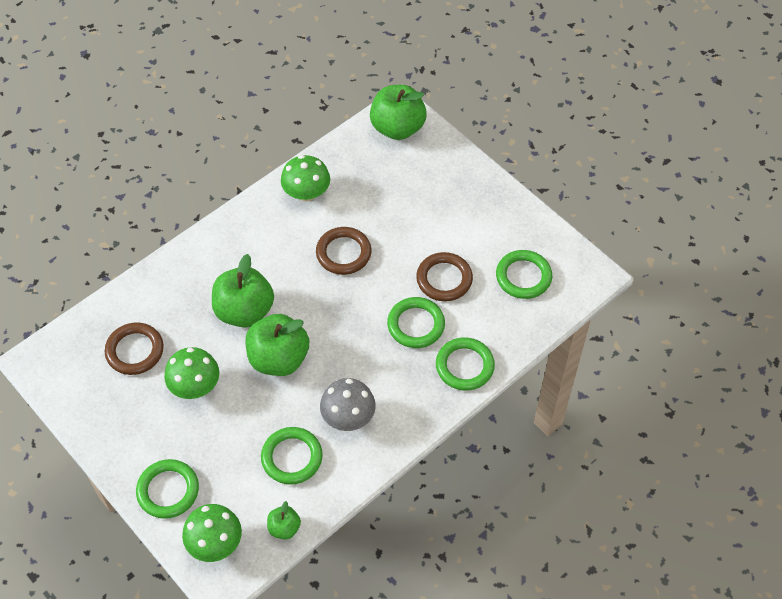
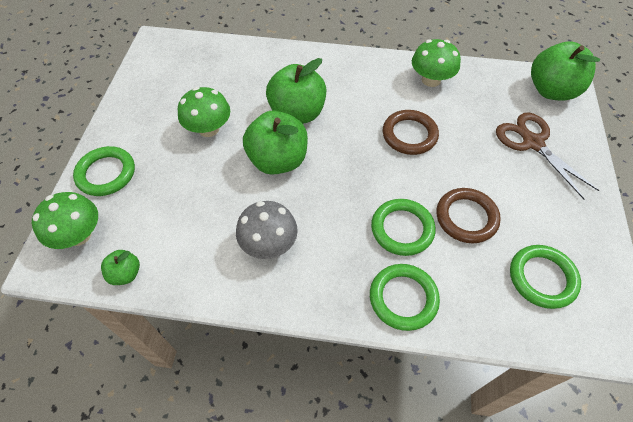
camera: 50 degrees right, 0 degrees up
(135, 351) = (207, 80): brown ring -> none
(292, 457) = (197, 231): green ring -> none
(428, 184) = (533, 143): none -> brown scissors

